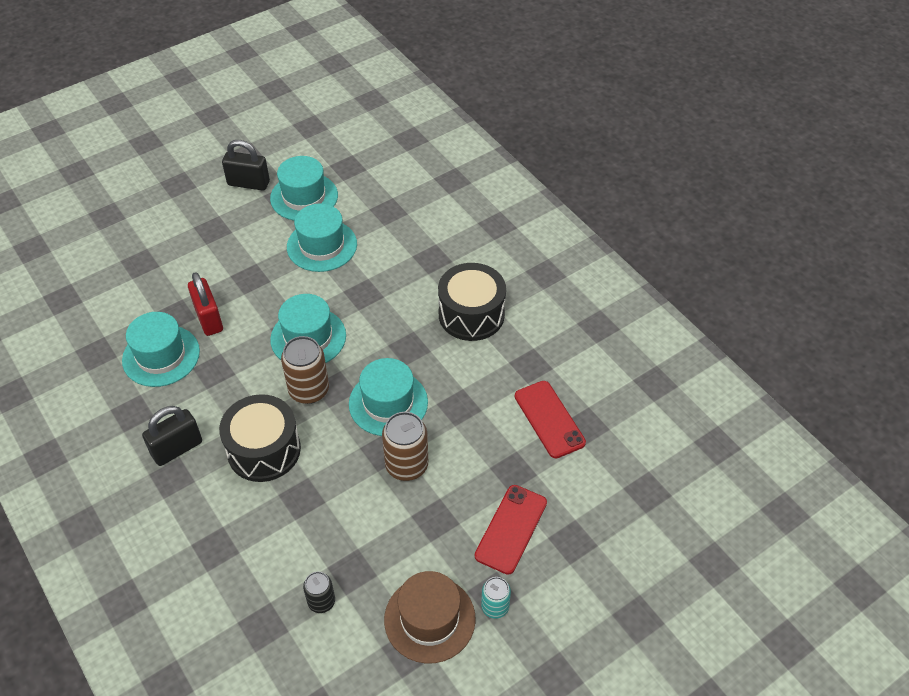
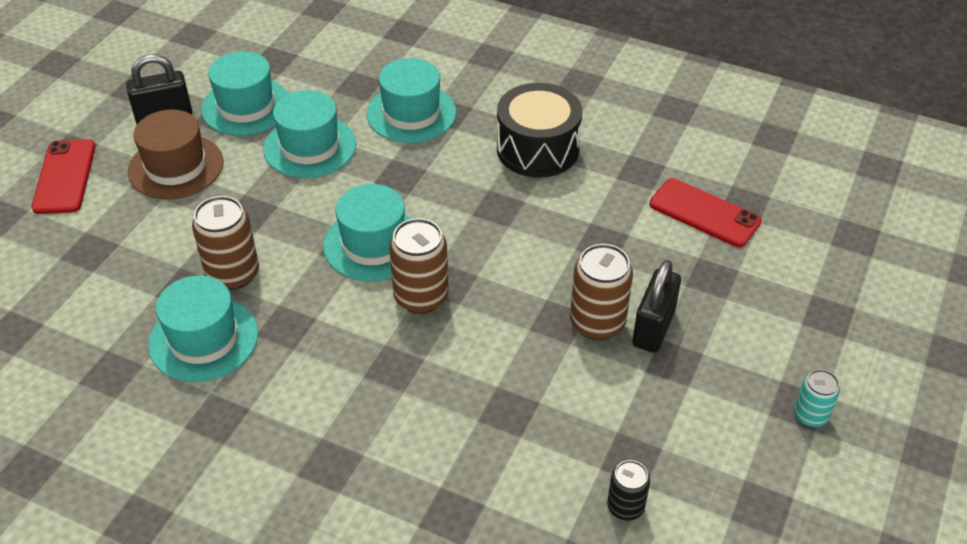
camera: 30 degrees left, 5 degrees down
(177, 448) = (311, 430): black padlock -> black padlock (653, 328)
(209, 319) = (233, 274): red padlock -> brown can
(264, 450) = (420, 382): black drum -> none
(388, 403) = (523, 271): turquoise hat -> turquoise hat (411, 113)
(429, 619) = (756, 462): brown hat -> brown hat (176, 167)
(511, 529) = (759, 333): red phone -> red phone (64, 177)

